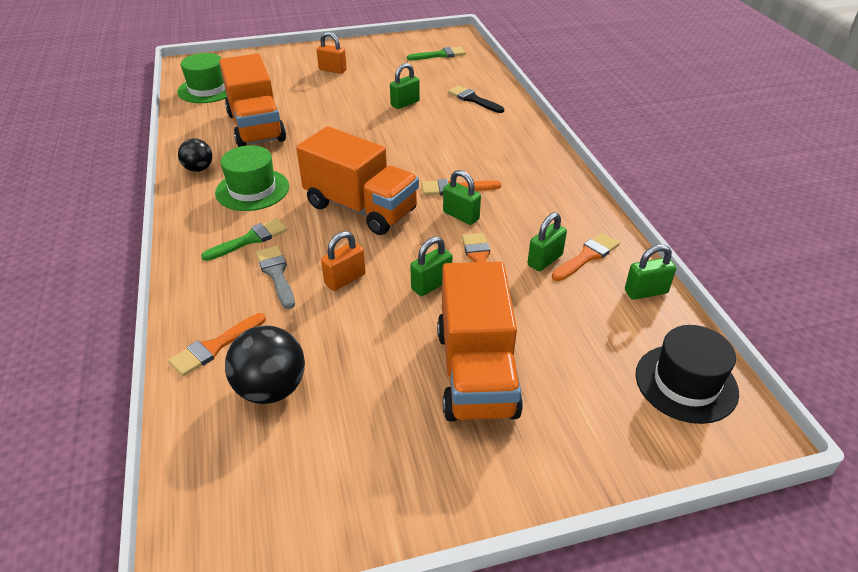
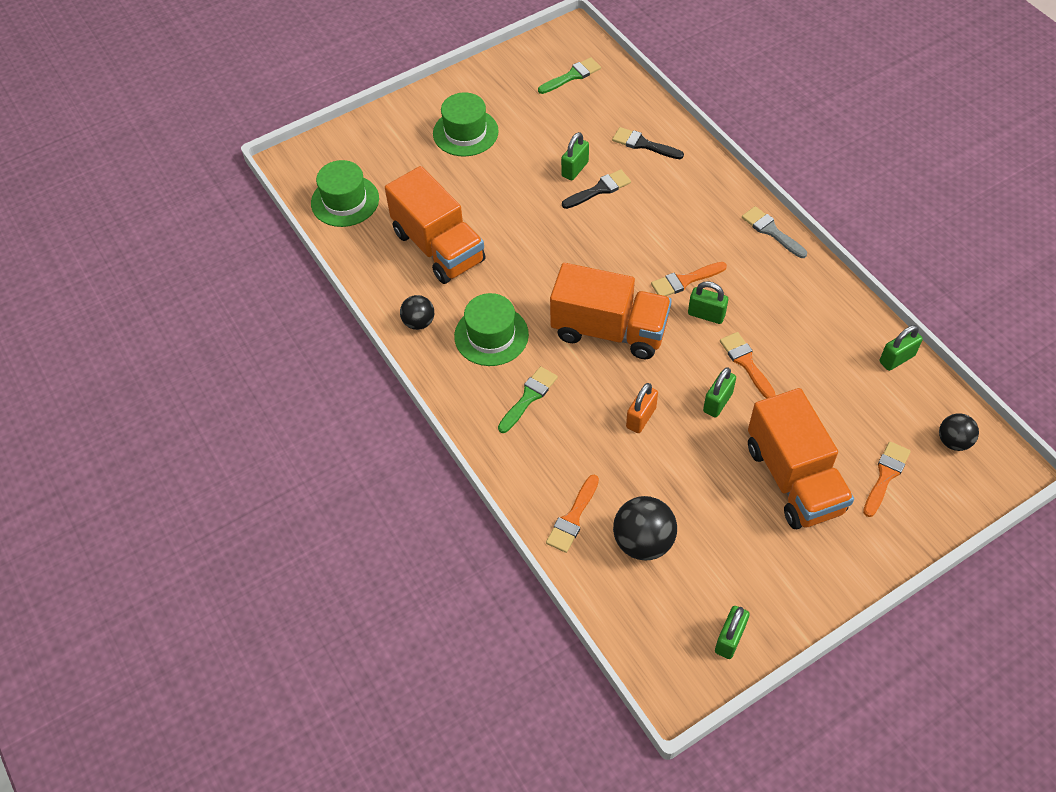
camera: 15 degrees left, 15 degrees up
(276, 274) = (577, 429): grey brush -> grey brush (771, 231)
(332, 70) = (465, 132): orange padlock -> green hat
(417, 118) = (599, 189): none -> black brush
(545, 260) = (801, 347): green padlock -> green padlock (729, 639)
(587, 256) = (836, 332): orange brush -> orange brush (885, 476)
(686, 383) = (953, 441): black hat -> black ball

